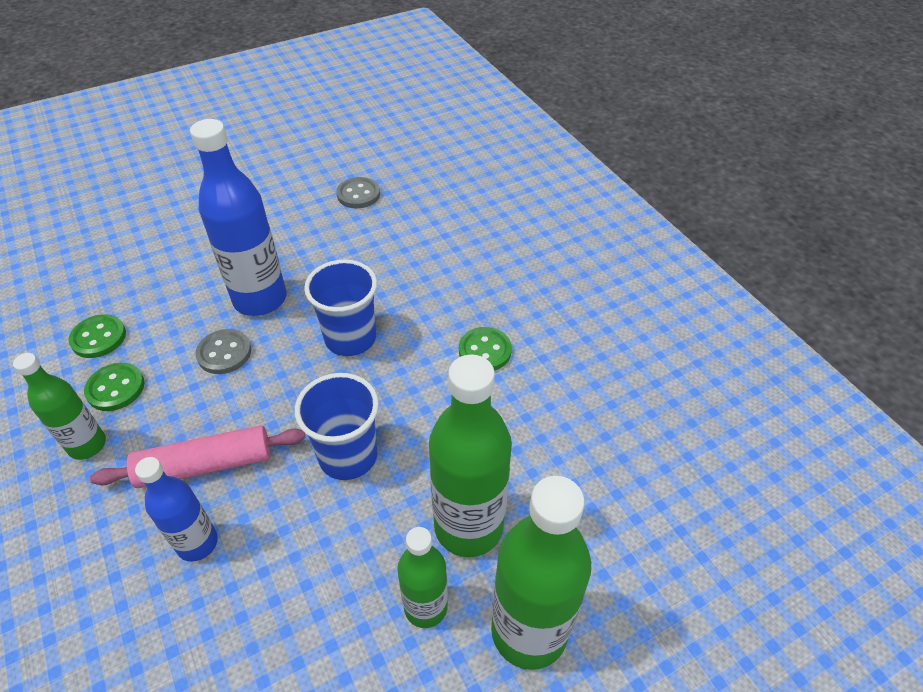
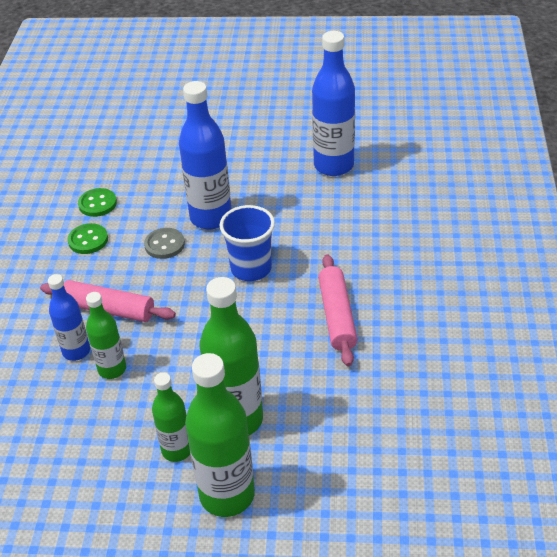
camera: 35 degrees right, 5 degrees down
(87, 445) = (53, 268): green bottle -> green bottle (112, 369)
(348, 456) = (195, 342): blue cup -> none
(358, 194) = (333, 165): grey button -> blue bottle
(485, 351) = (337, 316): green button -> pink rolling pin

